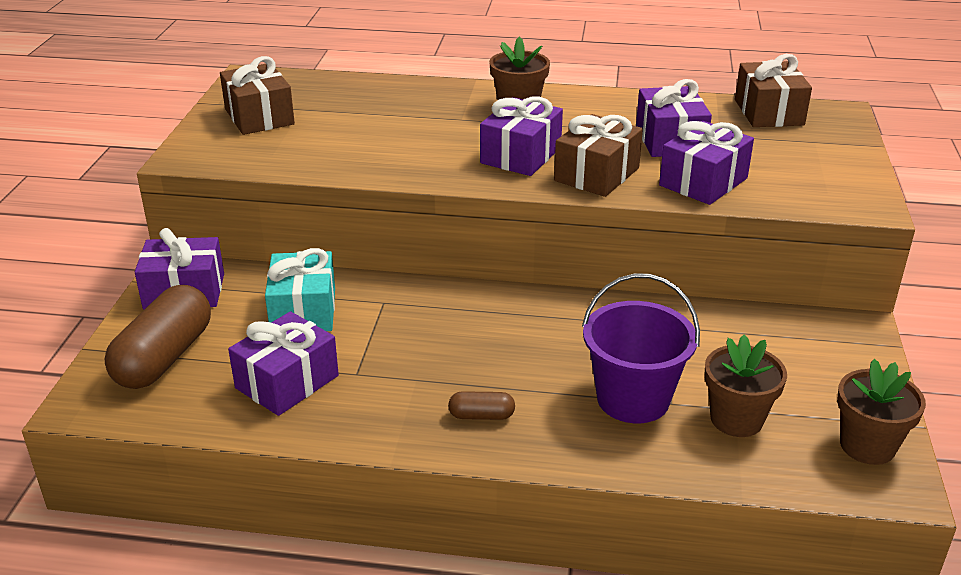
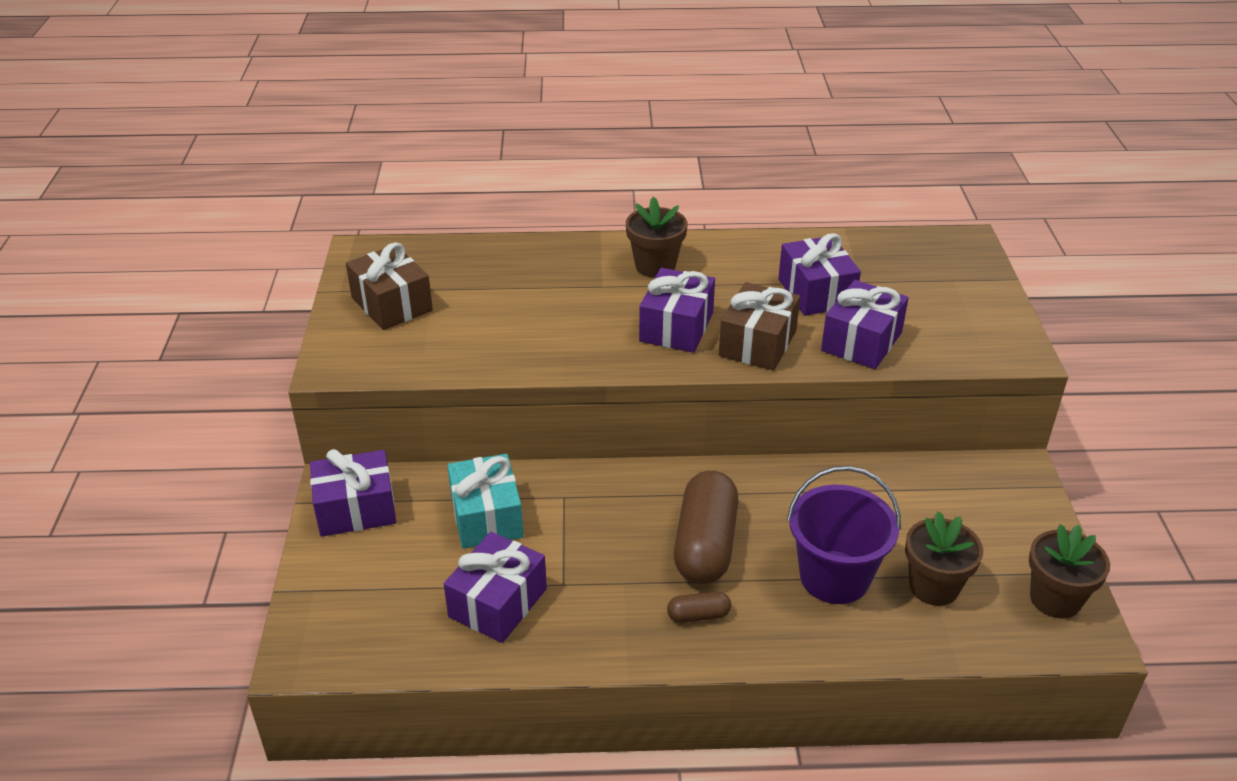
camera: 10 degrees left, 5 degrees up
(164, 357) = (363, 591): brown capsule -> brown capsule (705, 545)
(768, 112) = (901, 247): brown gift -> none

